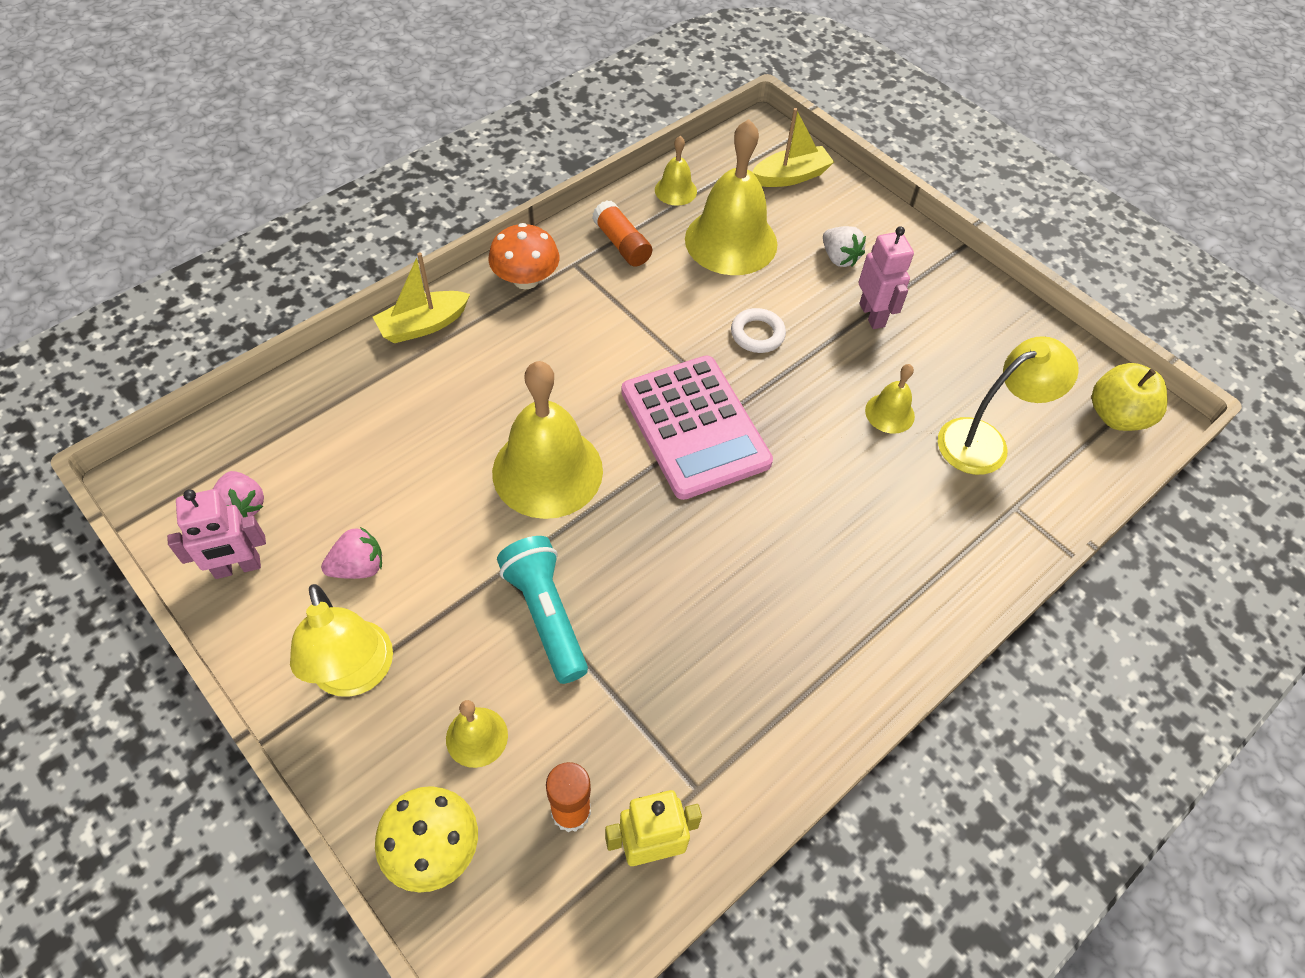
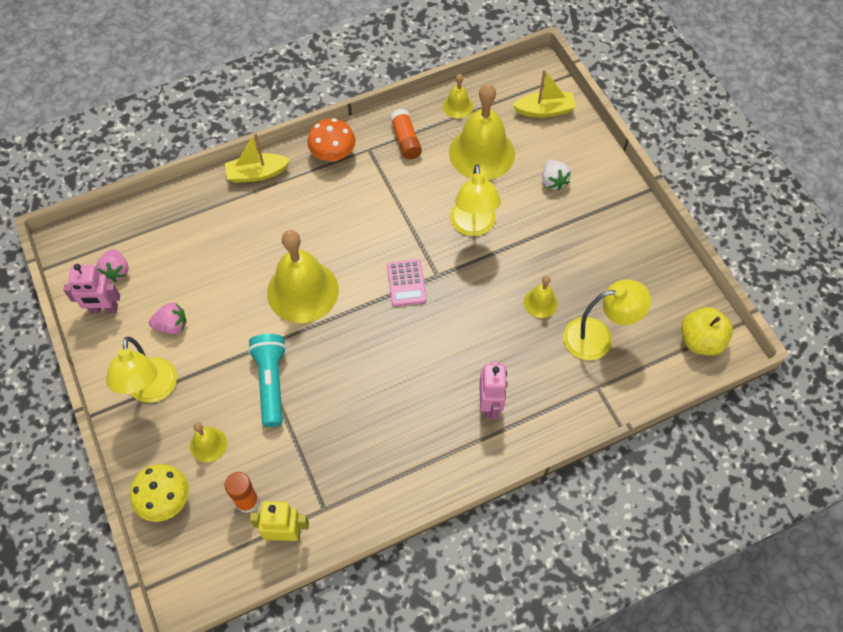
camera: 20 degrees right, 5 degrees up
(695, 427) = (406, 283): pink calculator -> pink calculator, size x0.50
(757, 334) = (473, 226): white ring -> yellow lamp
(872, 315) = (559, 229): pink robot -> pink robot (490, 405)

